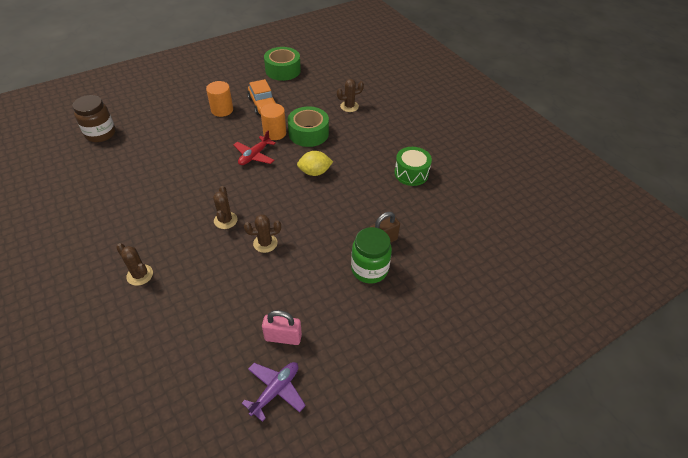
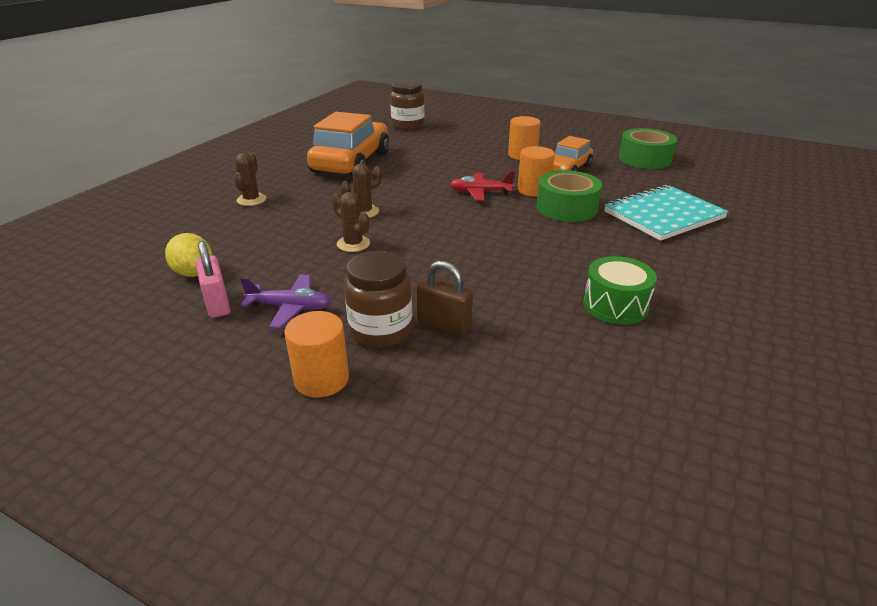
camera: 60 degrees right, 15 degrees down
(135, 194) = (351, 162): none -> orange car
(275, 390) = (134, 326): purple plane -> purple plane (290, 308)
(315, 172) = (506, 234): yellow lemon -> yellow lemon (194, 273)
(349, 106) = (663, 215): brown cactus -> turquoise notebook
(369, 269) = (381, 331): green jar -> brown jar
(393, 310) = (321, 379): none -> orange cylinder

